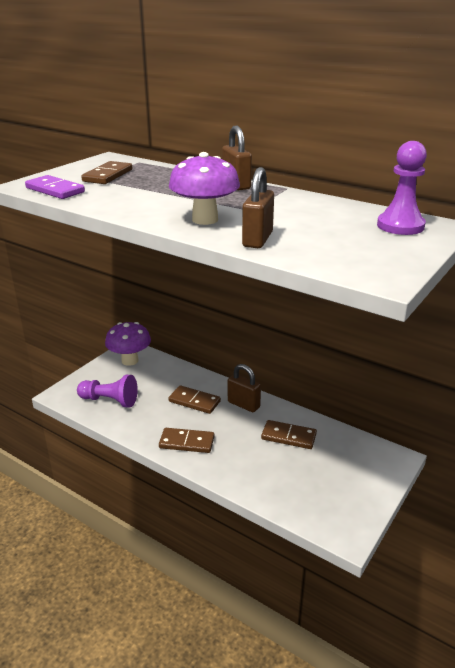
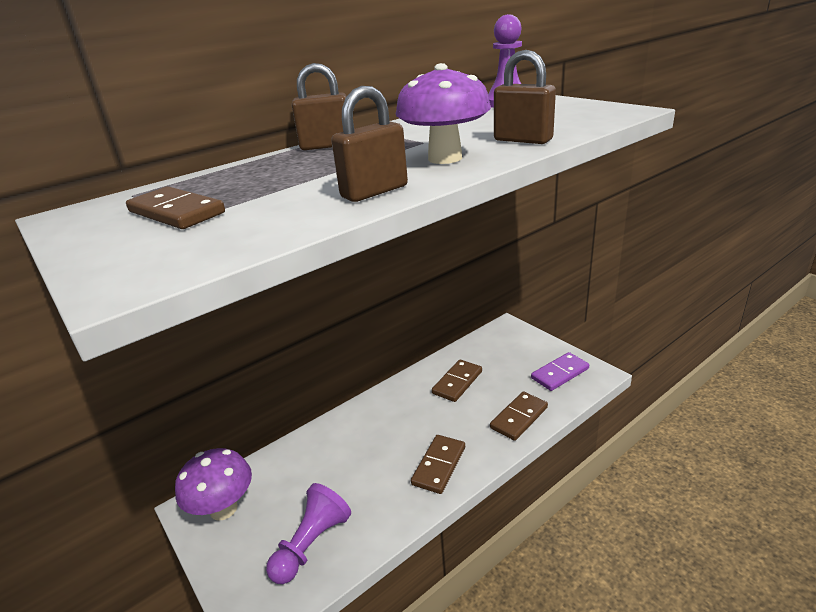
camera: 70 degrees left, 0 degrees up
(55, 190) = (203, 250): purple domino -> purple domino (559, 373)
(194, 401) = (362, 447): brown domino -> brown domino (519, 417)
(243, 404) = (389, 406): brown padlock -> brown padlock (374, 192)

